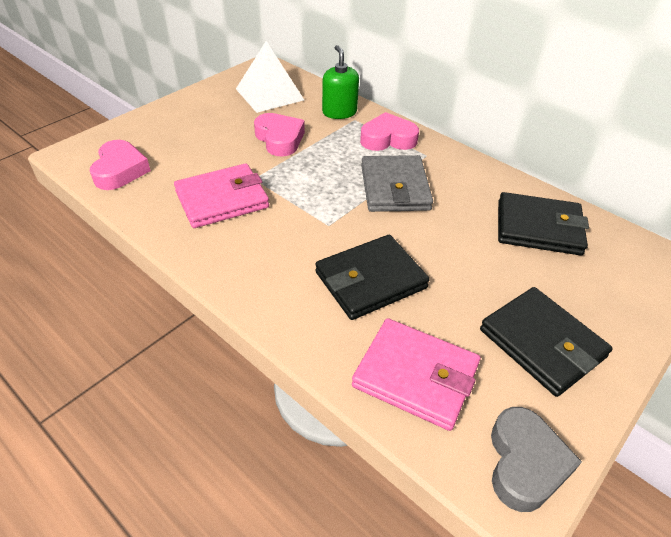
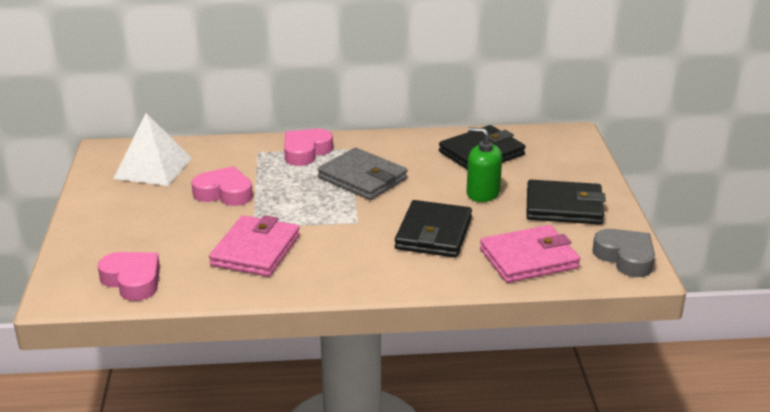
camera: 45 degrees left, 15 degrees down
(339, 112) = (237, 152): green soap dispenser -> green soap dispenser (483, 193)

